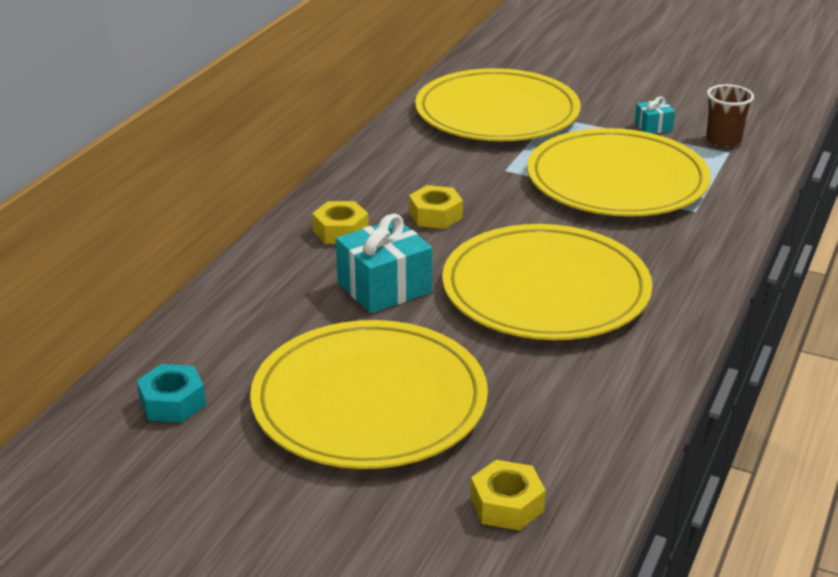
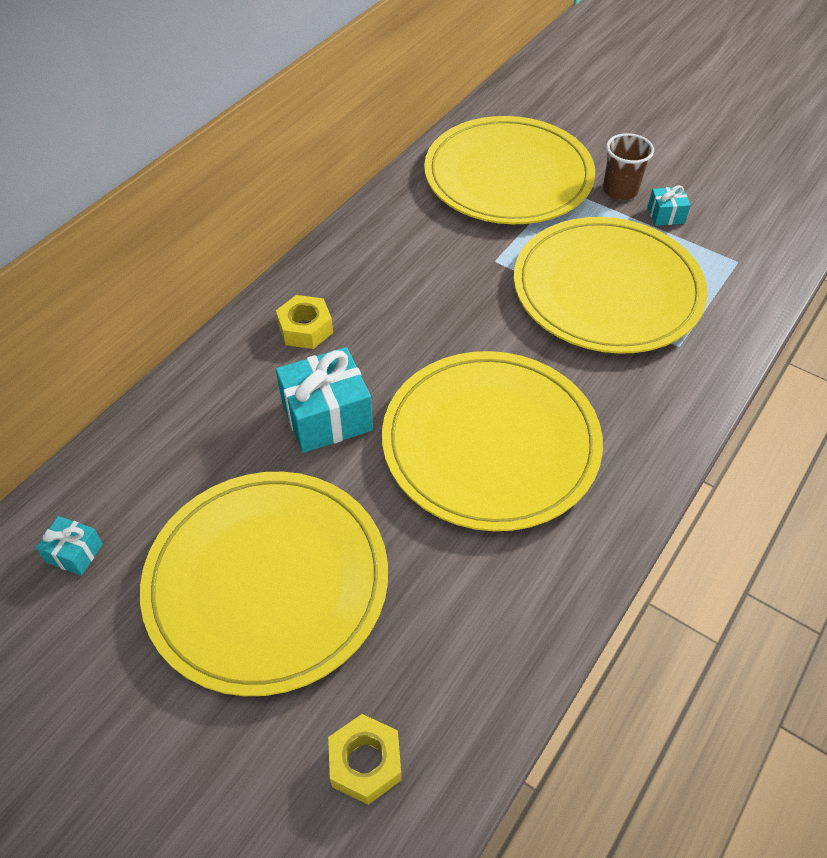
camera: 10 degrees right, 20 degrees up
(172, 402) = (74, 553): turquoise nut -> turquoise gift
(435, 215) = (406, 318): yellow nut -> none
(723, 140) = (736, 243): brown cup -> brown cup (620, 190)

